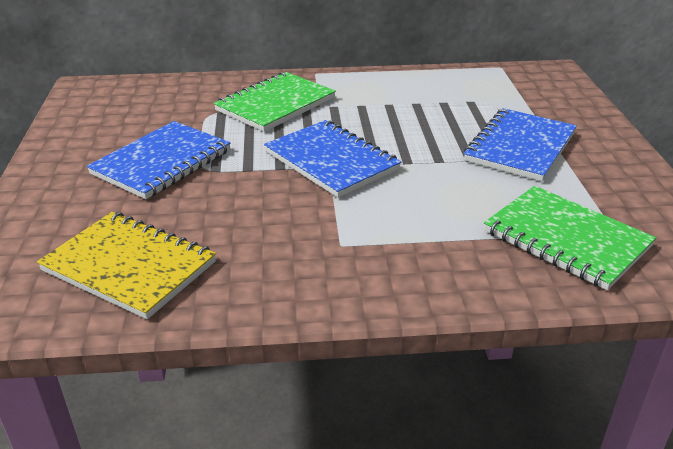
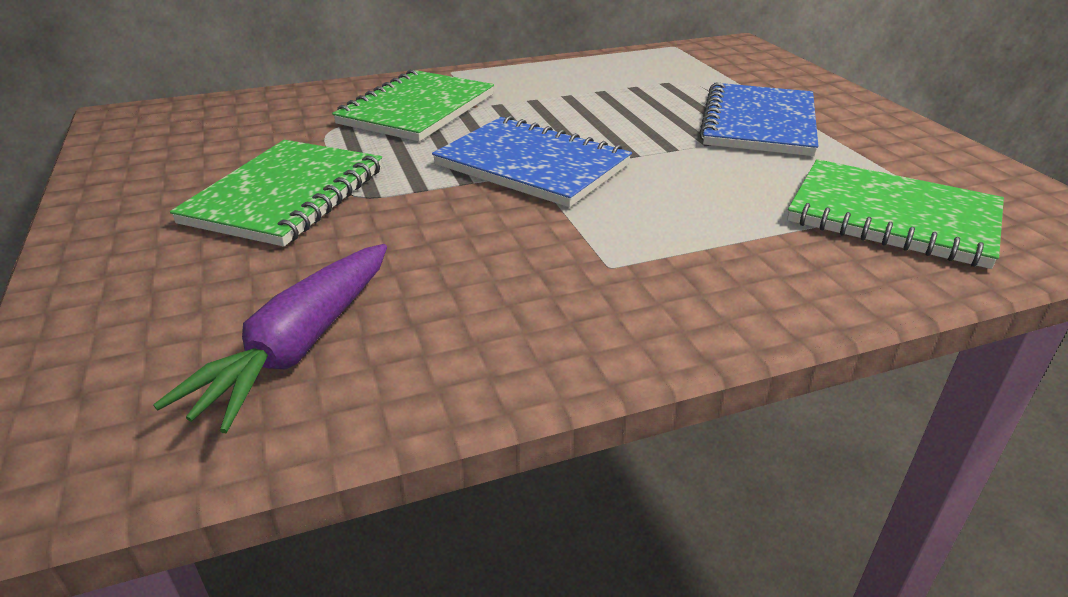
camera: 15 degrees left, 0 degrees up
(129, 266) = (299, 347): yellow notebook -> purple carrot
(162, 162) = (286, 195): blue notebook -> green notebook

